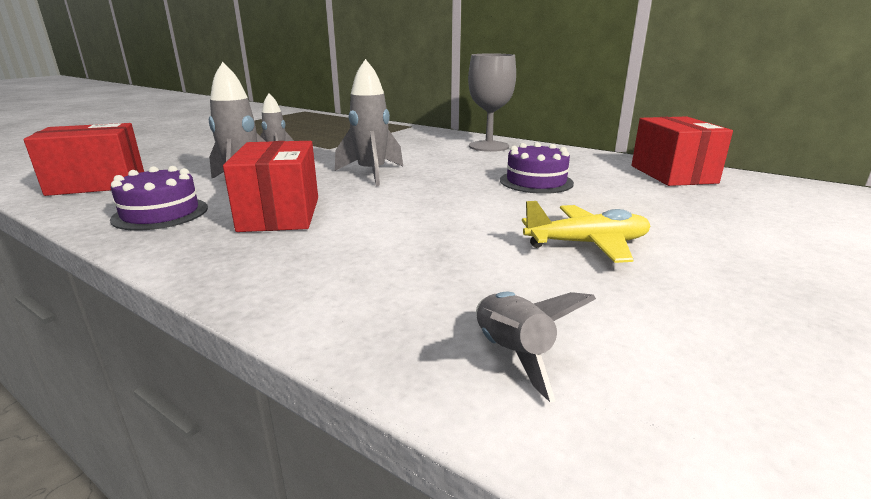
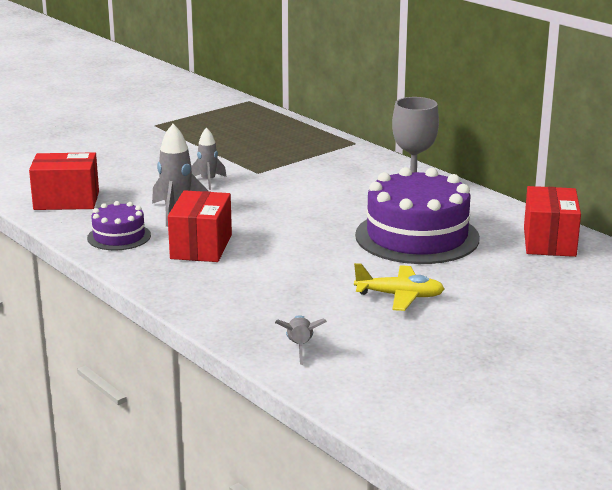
camera: 15 degrees right, 0 degrees up
(372, 173) = (283, 212): grey rocket -> none
(536, 181) = (417, 236): purple cake -> purple cake, size x1.96

